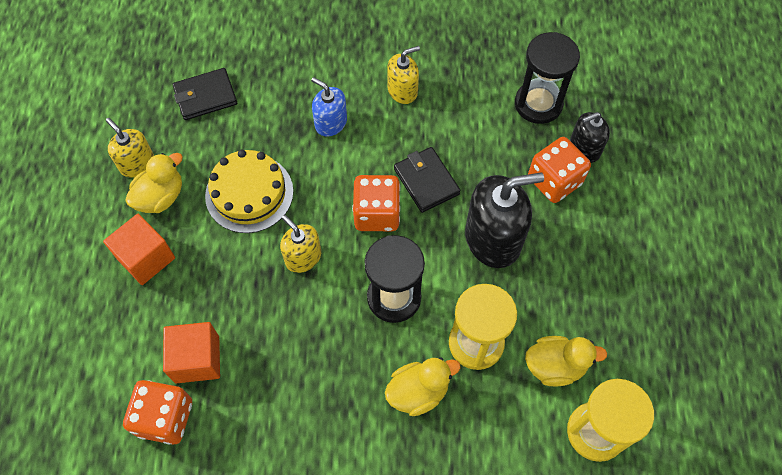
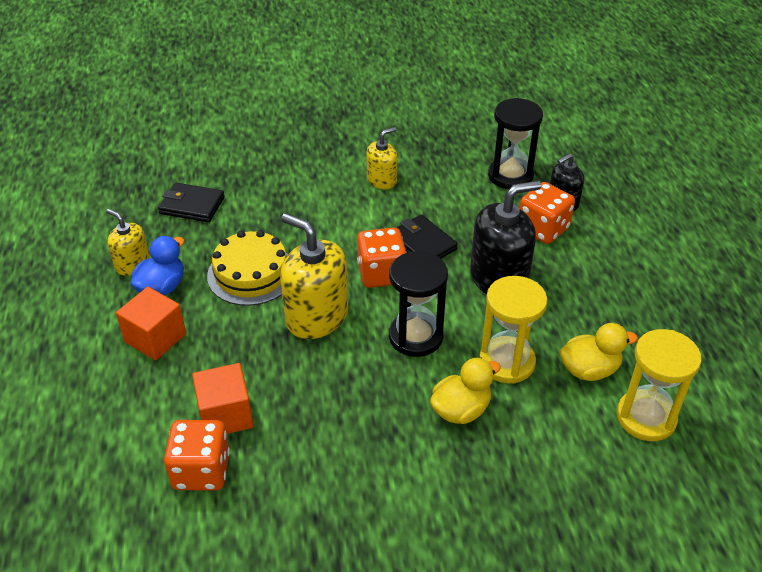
camera: 10 degrees left, 20 degrees down
(161, 197) = (162, 287): yellow duck -> blue duck
(205, 96) = (192, 205): black wallet -> black wallet turned 45 degrees clockwise
(303, 257) = (317, 316): yellow soap dispenser -> yellow soap dispenser, size x1.76
(331, 123) = (319, 211): blue soap dispenser -> none

